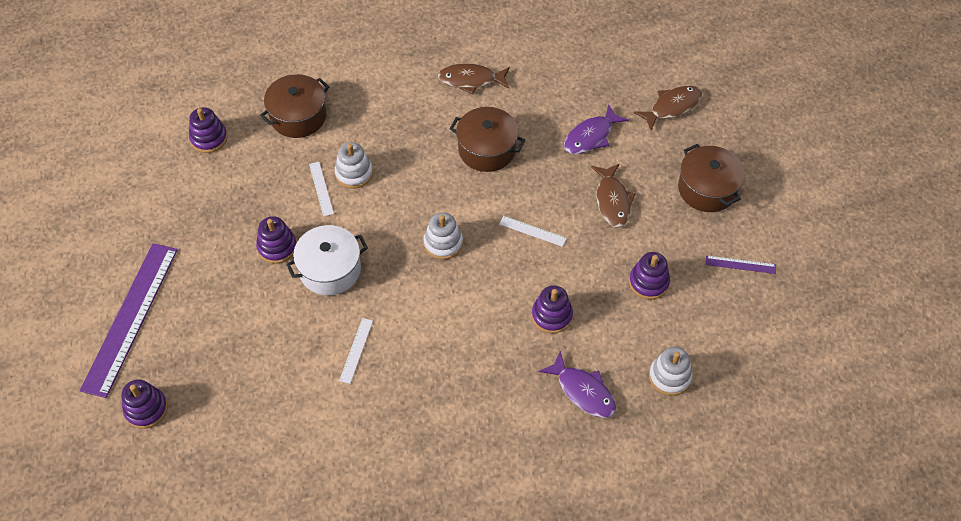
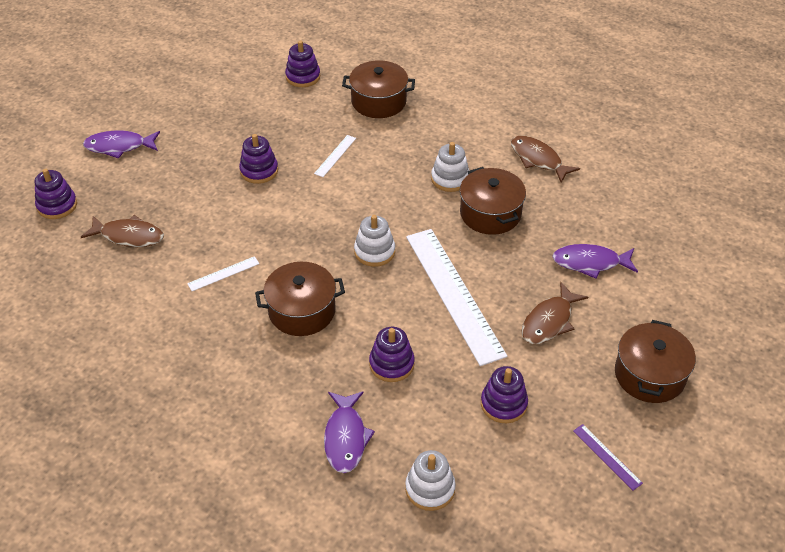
camera: 45 degrees right, 10 degrees down
(130, 318) = (119, 146): purple ruler -> purple fish
(330, 270) = (274, 210): white pot -> none
(354, 173) = (370, 162): white stacking toy -> white stacking toy (450, 179)
(447, 330) = (302, 311): none -> brown pot
(532, 231) = (453, 294): white ruler -> white ruler, size x2.43
(672, 107) = (695, 291): brown fish -> brown fish (129, 236)

